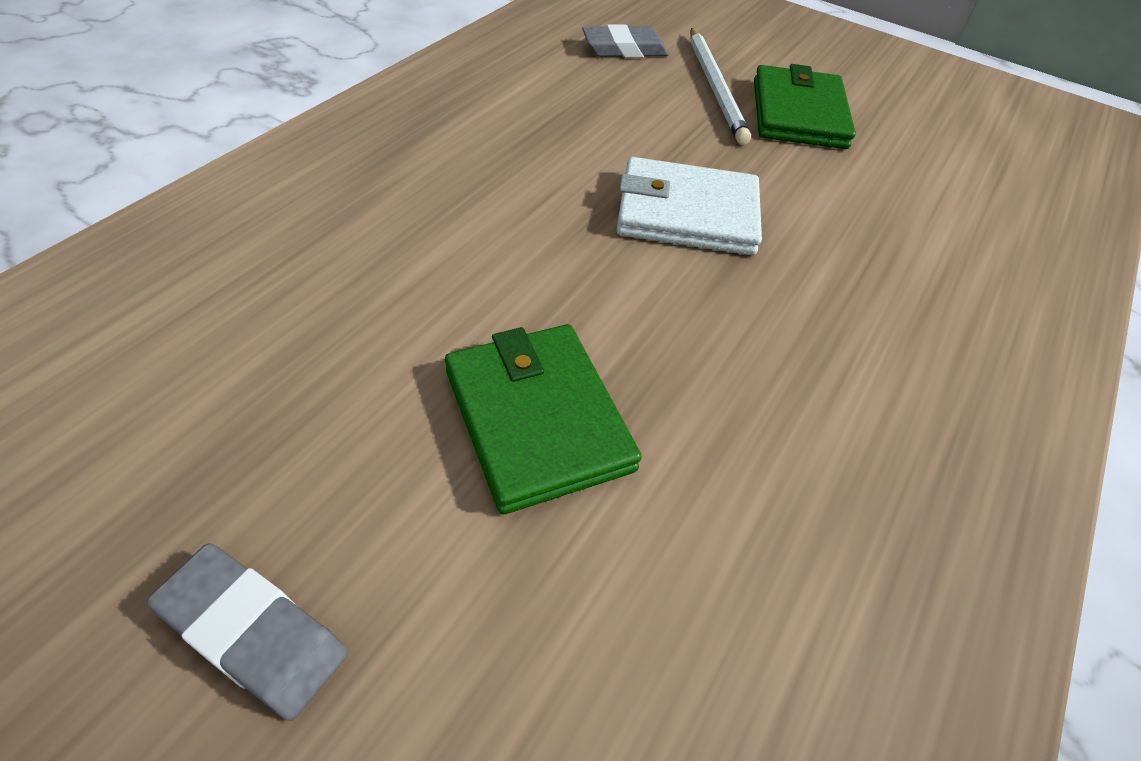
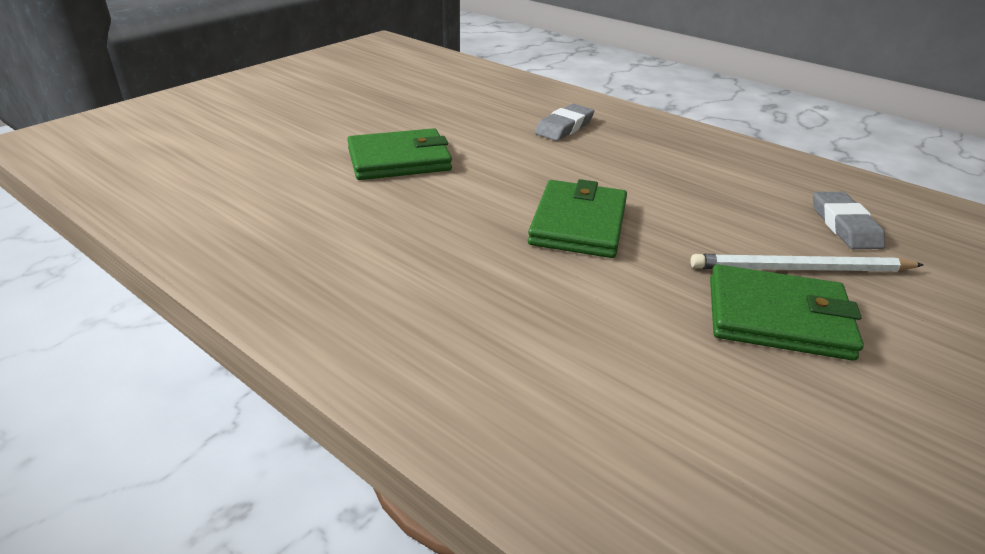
camera: 100 degrees right, 15 degrees down
(253, 633) = (325, 110): grey eraser -> grey eraser (564, 127)
(686, 213) = (578, 223): white wallet -> green wallet

